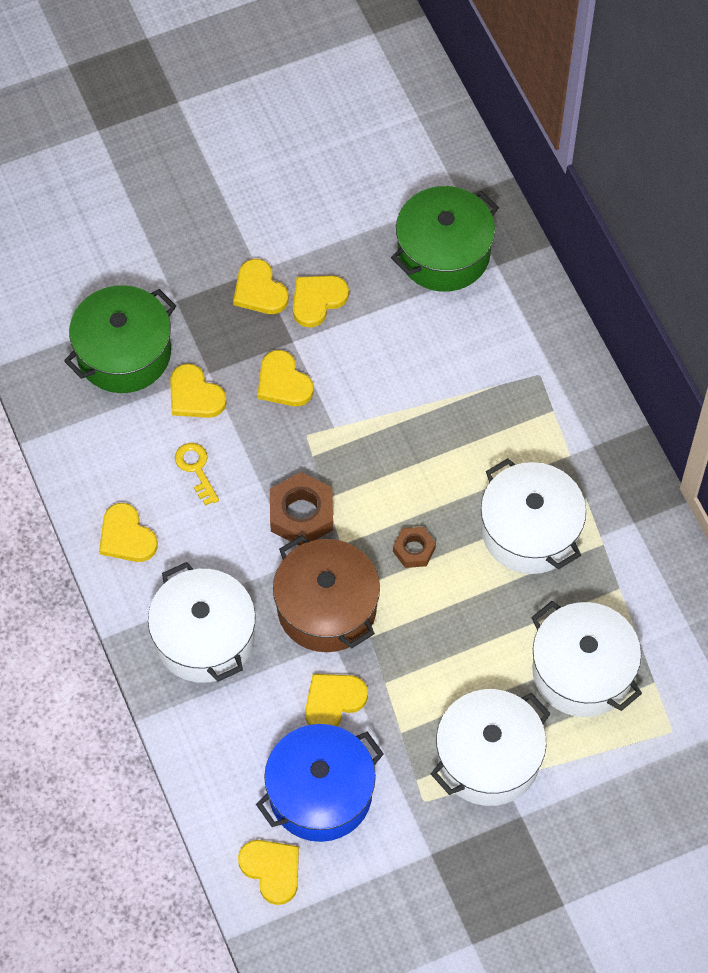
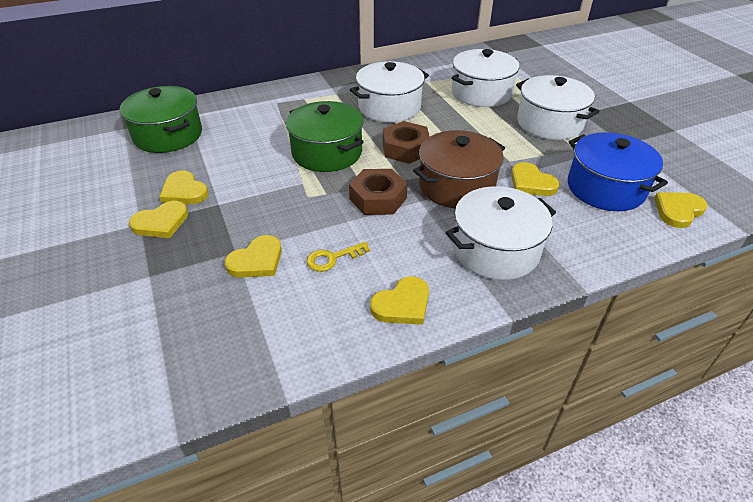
camera: 90 degrees left, 20 degrees down
(124, 353) = (196, 313): green pot -> green pot (327, 152)
(283, 382) = (256, 208): yellow heart -> none
(414, 550) = (405, 149): brown nut -> brown nut, size x1.69

